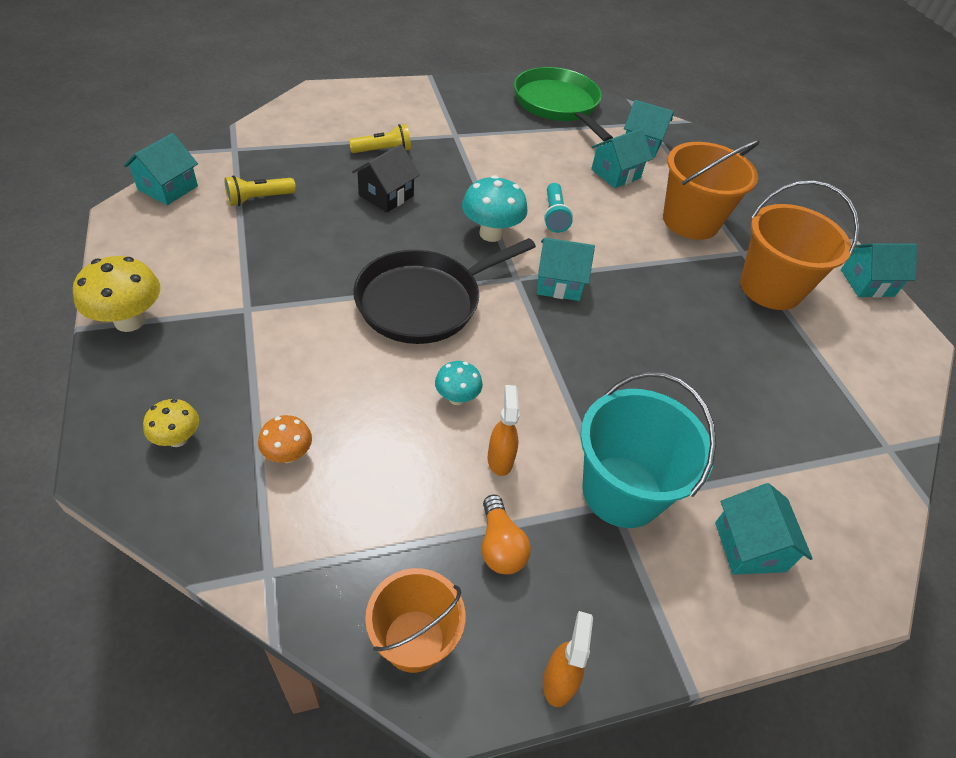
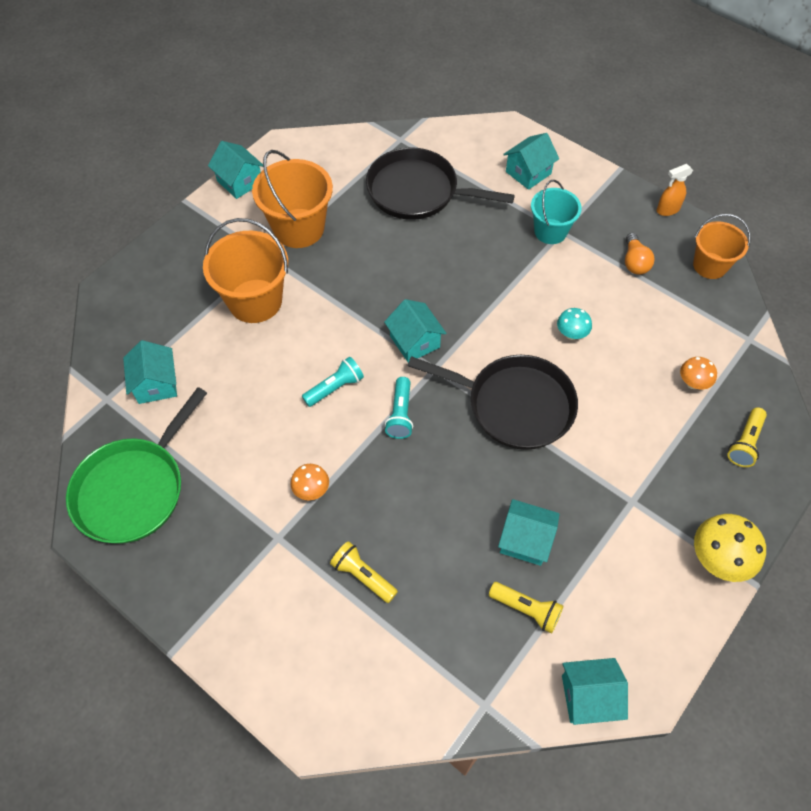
camera: 120 degrees left, 10 degrees up
(178, 439) = (745, 443): yellow mushroom -> yellow flashlight
(386, 195) = (425, 519): black house -> none
(474, 163) = (311, 490): none -> orange mushroom
(491, 234) = (400, 414): turquoise mushroom -> turquoise flashlight
(500, 459) = (588, 290): orange spray bottle -> none
(500, 545) = (634, 262): orange light bulb -> orange light bulb turned 135 degrees clockwise
(615, 174) = (228, 379): turquoise house -> turquoise house (525, 540)
(622, 491) = (550, 231): turquoise bucket -> turquoise bucket, size x0.64
(776, 406) = (417, 191): none -> black pan

